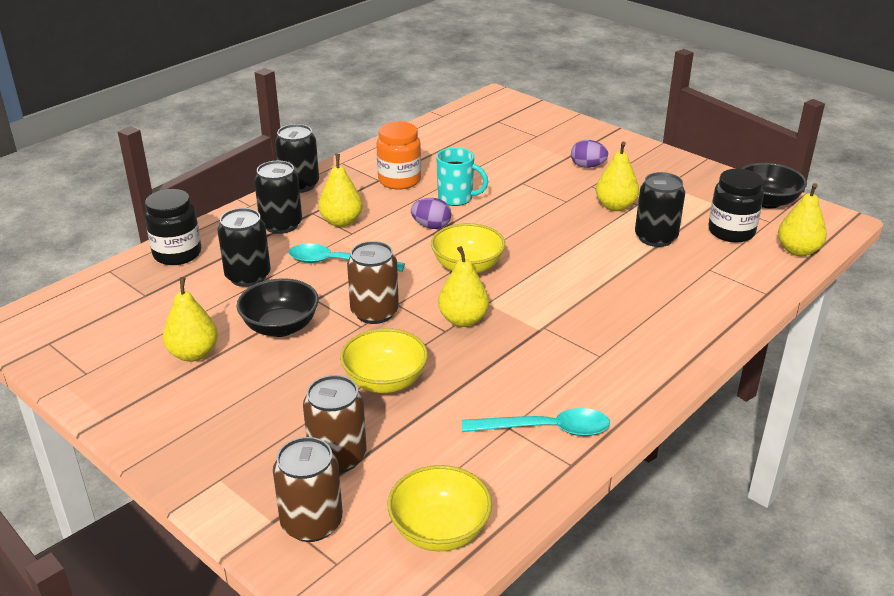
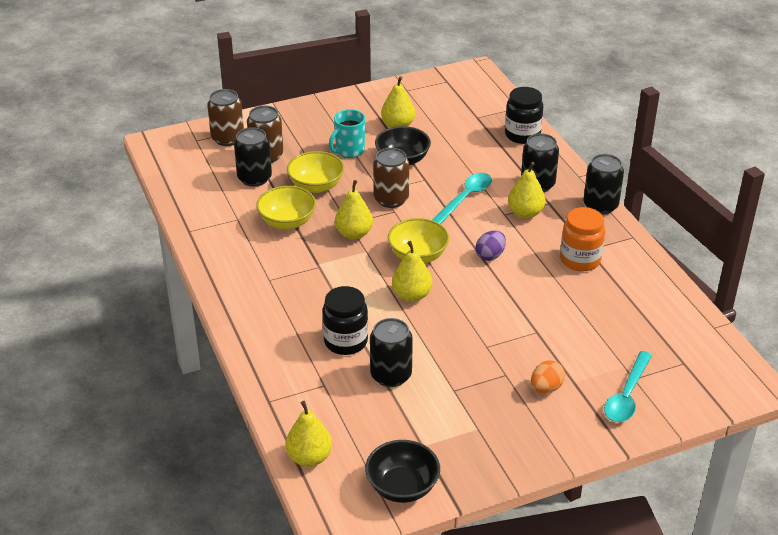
camera: 115 degrees right, 5 degrees up
(248, 276) = (473, 158): black can -> black can (254, 178)
(439, 530) = (187, 173): yellow bowl -> yellow bowl (287, 222)
(456, 198) = (529, 283): turquoise mug -> turquoise mug (349, 151)
(546, 429) = (223, 232): turquoise spoon -> turquoise spoon (627, 395)
(587, 166) = (546, 388): purple egg -> orange egg
(615, 206) = (458, 373): yellow pear -> yellow pear (411, 295)
(731, 232) = (367, 429): black jar -> black jar (346, 341)

